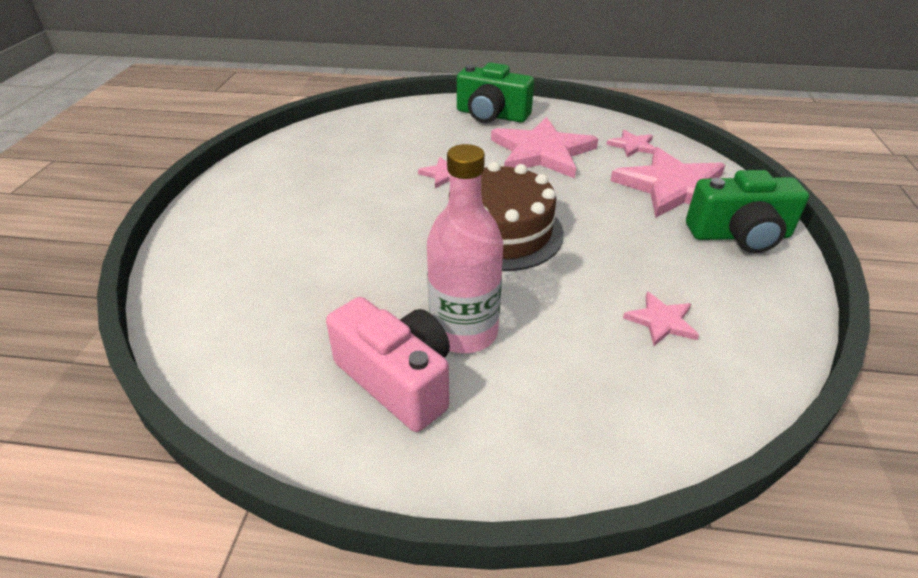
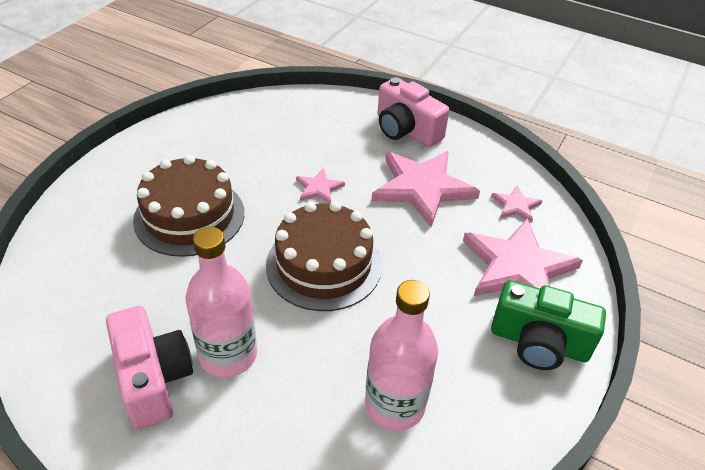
camera: 20 degrees right, 5 degrees up
(329, 228) = (189, 216): none -> brown cake
(491, 115) = (406, 130): green camera -> pink camera
(661, 321) = (394, 405): pink star -> pink bottle

